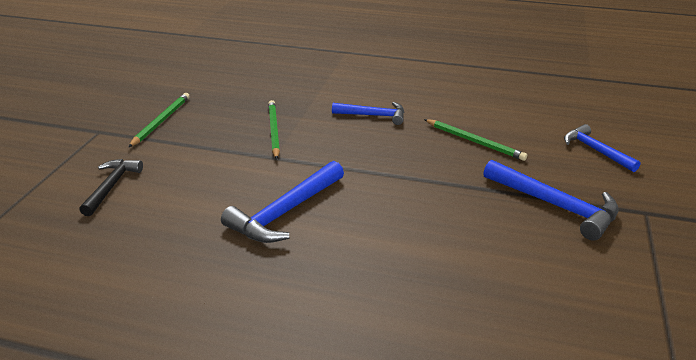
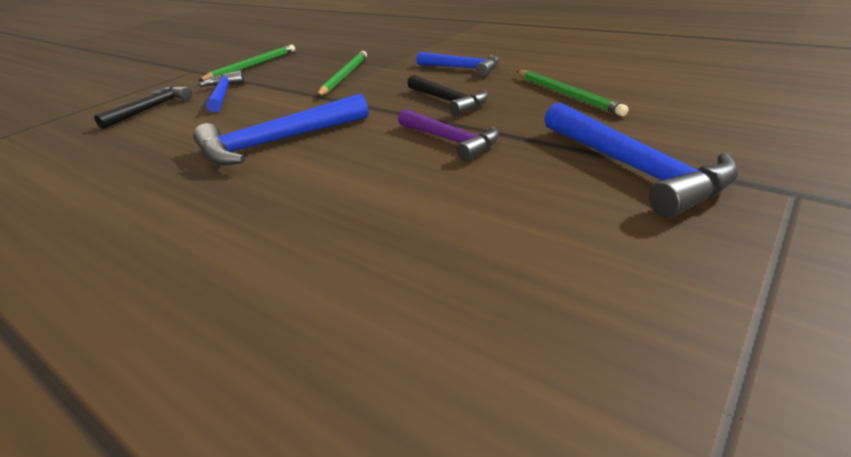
camera: 25 degrees right, 0 degrees up
(390, 155) = (448, 101): none -> black hammer
(423, 195) = (450, 140): none -> purple hammer
(596, 150) = (748, 112): blue hammer -> blue hammer (223, 94)

